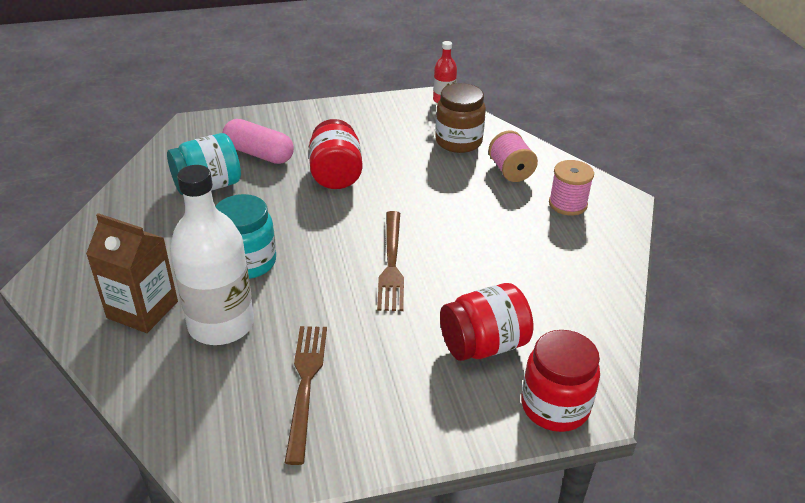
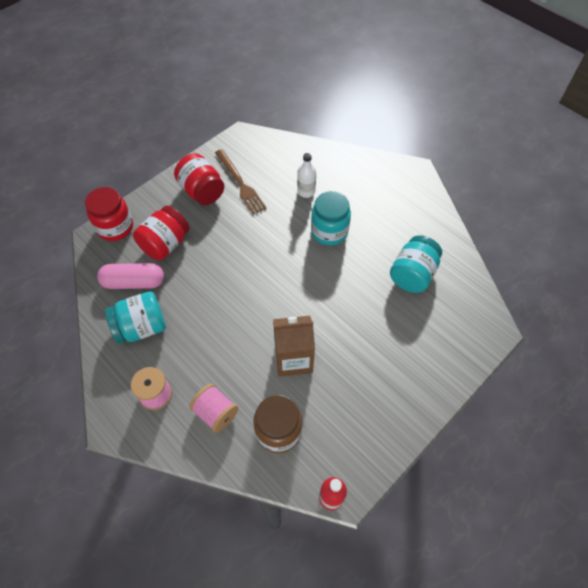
camera: 150 degrees right, 20 degrees up
(142, 310) = (351, 180): brown carton -> brown carton (293, 359)
(221, 324) = (306, 191): white bottle -> white bottle, size x0.48
(259, 154) = (414, 324): pink capsule -> pink capsule (134, 282)
(336, 175) = (342, 332): red jar -> red jar (202, 191)
(391, 263) = (248, 272): brown fork -> none
(561, 263) = (141, 327): none -> turquoise jar

